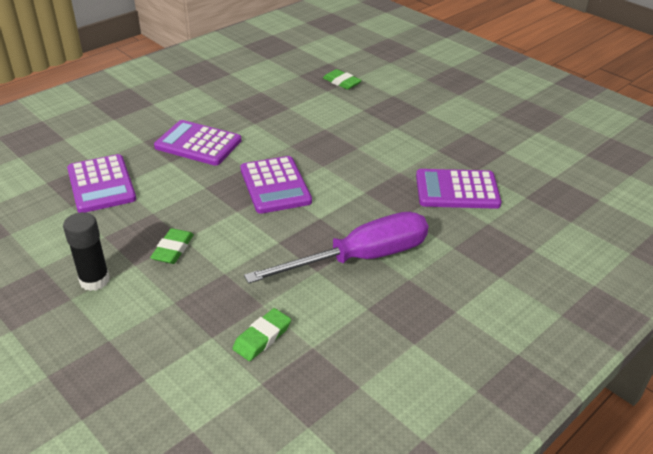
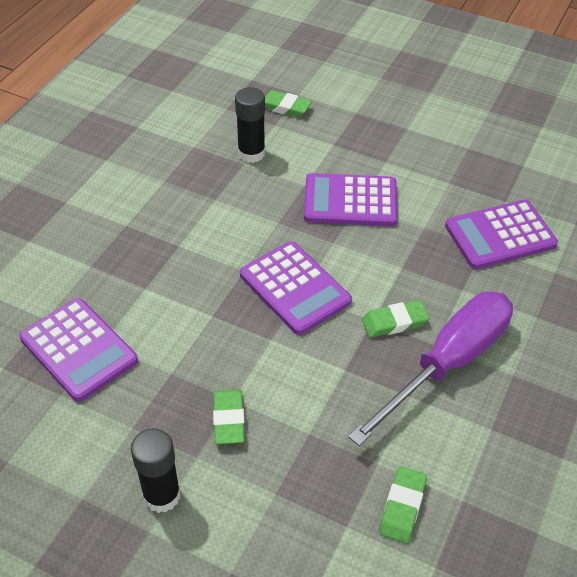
camera: 20 degrees left, 10 degrees up
(198, 144) = (164, 251): purple calculator -> purple calculator (350, 201)
(299, 103) = (251, 153): none -> black glue stick
(336, 223) = (394, 322): none -> green eraser

